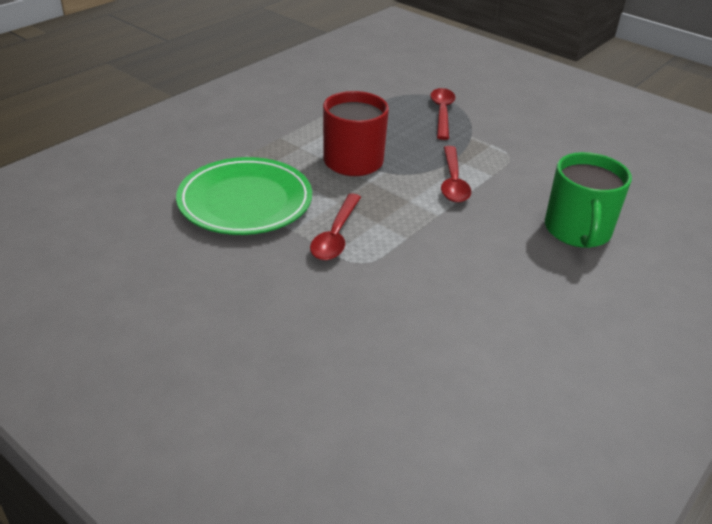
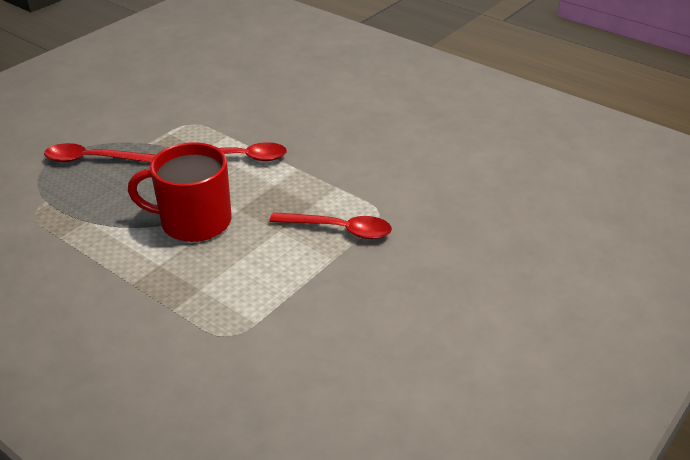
camera: 90 degrees left, 0 degrees up
(245, 201) = (282, 299): green plate -> none
(577, 231) = (316, 100): green mug -> none

